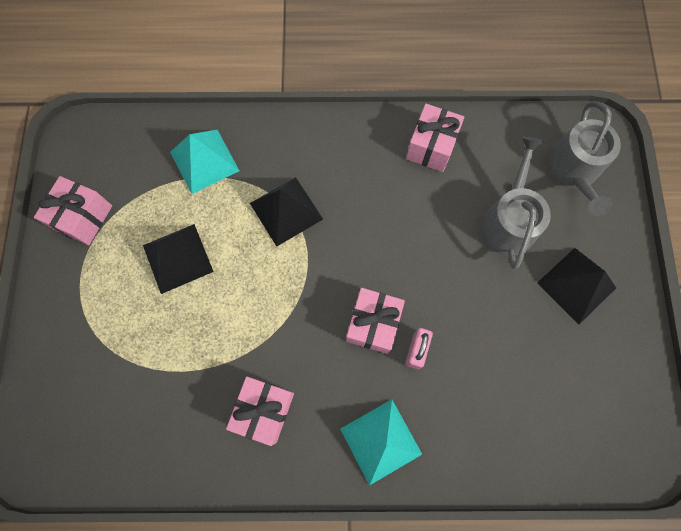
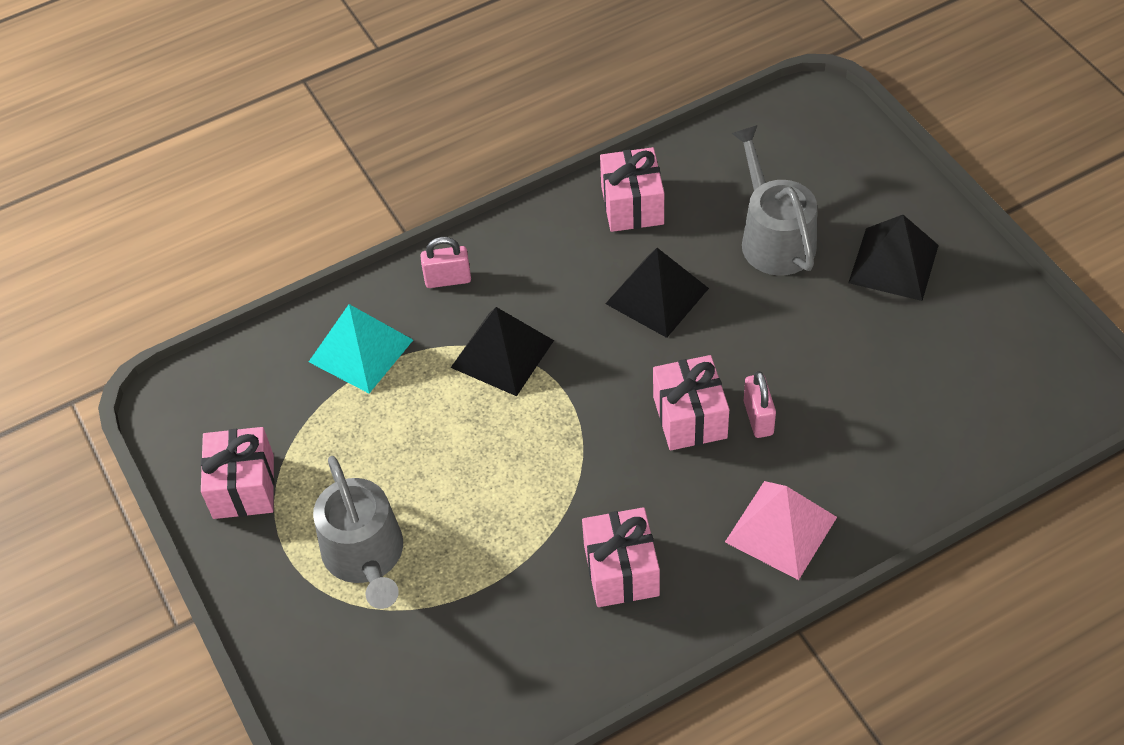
camera: 25 degrees left, 20 degrees down
(178, 258) = (400, 469): black pyramid -> black pyramid (657, 295)
(285, 139) = (448, 279): none -> pink padlock
(381, 441) = (781, 529): turquoise pyramid -> pink pyramid
(573, 171) = (813, 154): grey watering can -> grey watering can (365, 556)

